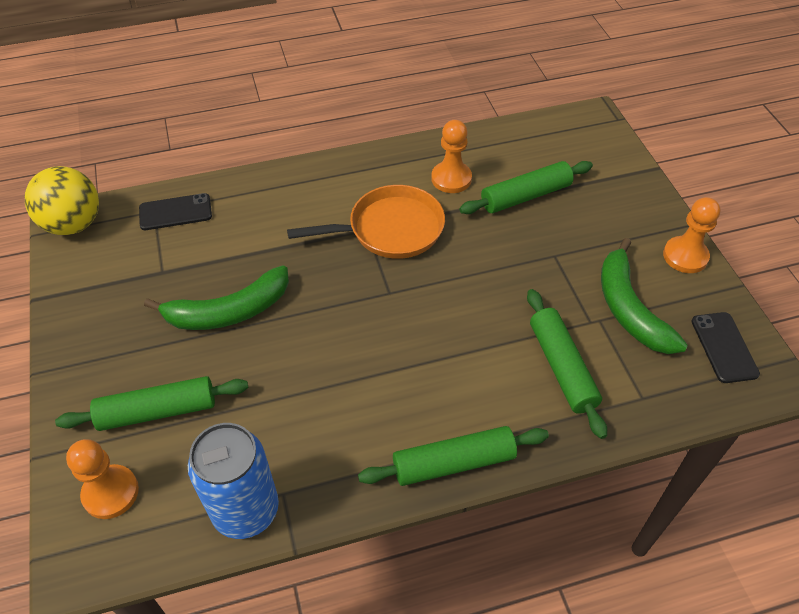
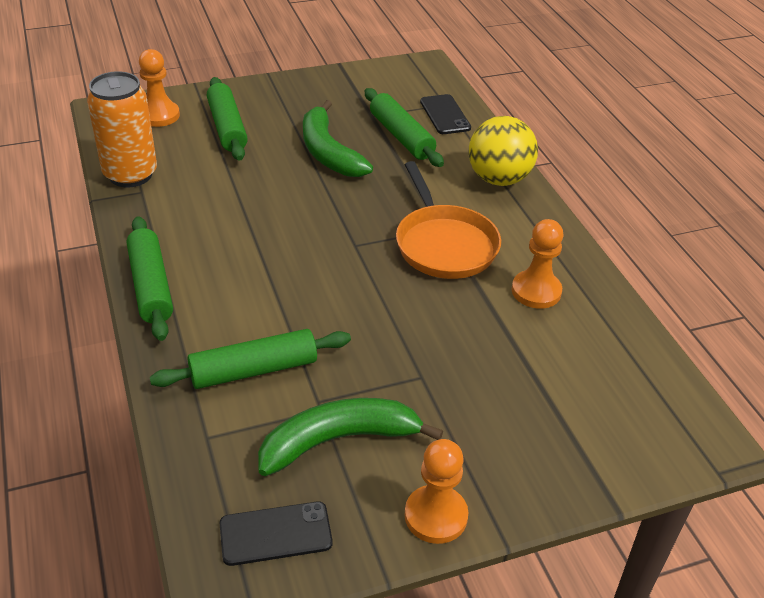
camera: 85 degrees right, 10 degrees down
(73, 224) = (421, 69): yellow ball -> yellow ball (498, 179)
(246, 510) = (130, 175): blue can -> orange can
(525, 196) = (521, 356): green rolling pin -> green rolling pin (401, 136)

